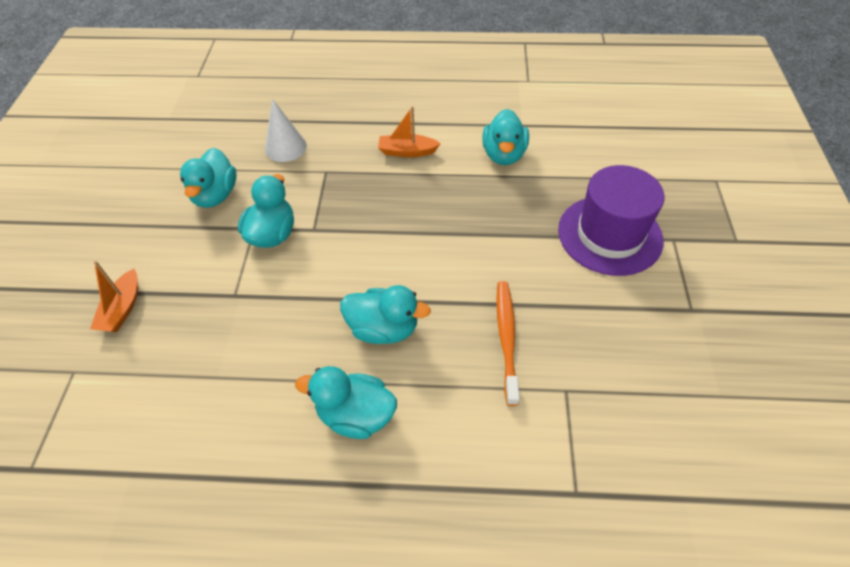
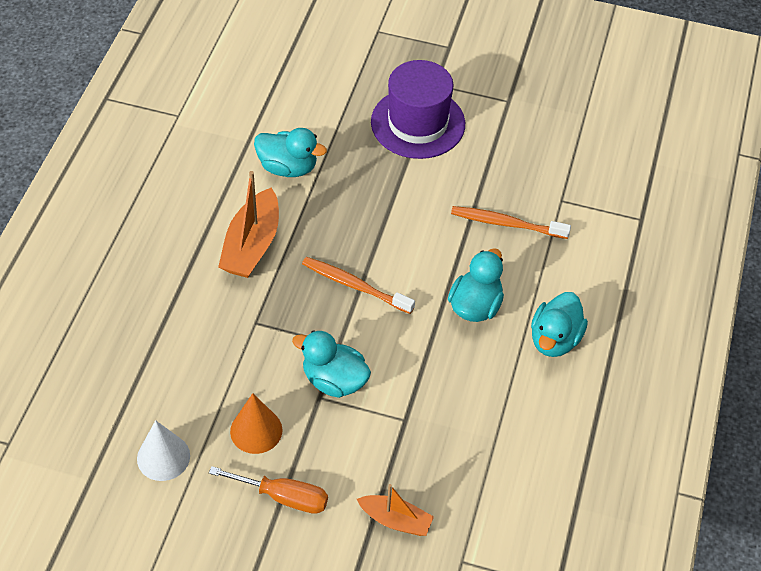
camera: 80 degrees left, 0 degrees up
(150, 226) = (283, 497): none -> orange screwdriver
(215, 195) = (256, 430): turquoise duck -> orange cone
(285, 147) = (200, 356): white cone -> white cone (163, 457)
(383, 227) = (355, 285): none -> orange toothbrush
(407, 151) = (252, 245): orange boat -> orange boat, size x1.62

